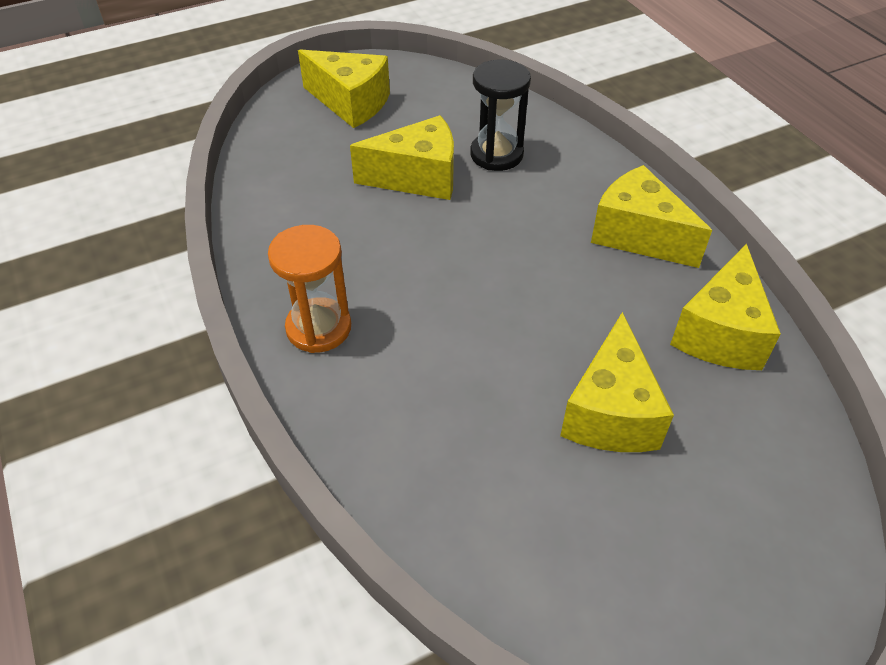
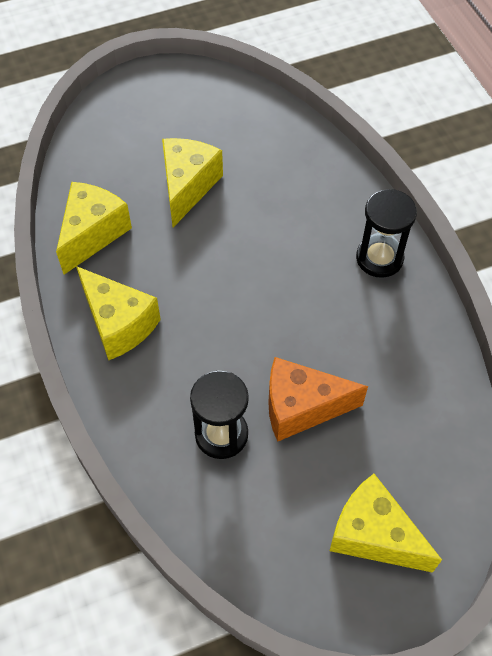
camera: 175 degrees left, 10 degrees up
(319, 328) = (379, 258): orange hourglass -> black hourglass
(418, 178) = (301, 408): yellow cheese -> orange cheese

